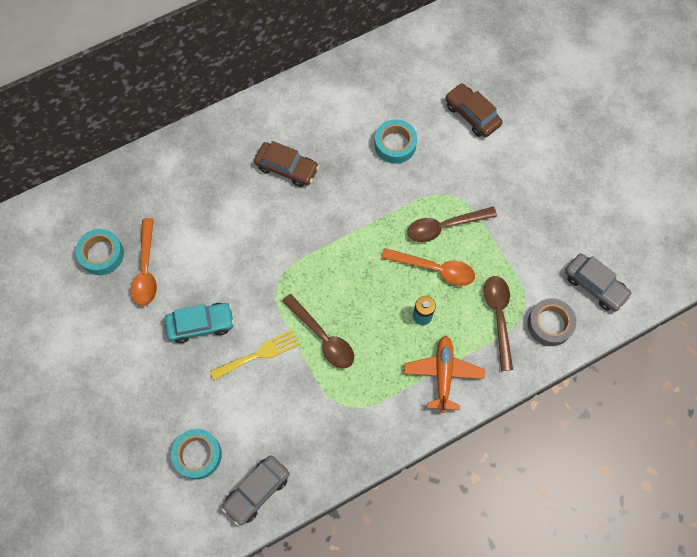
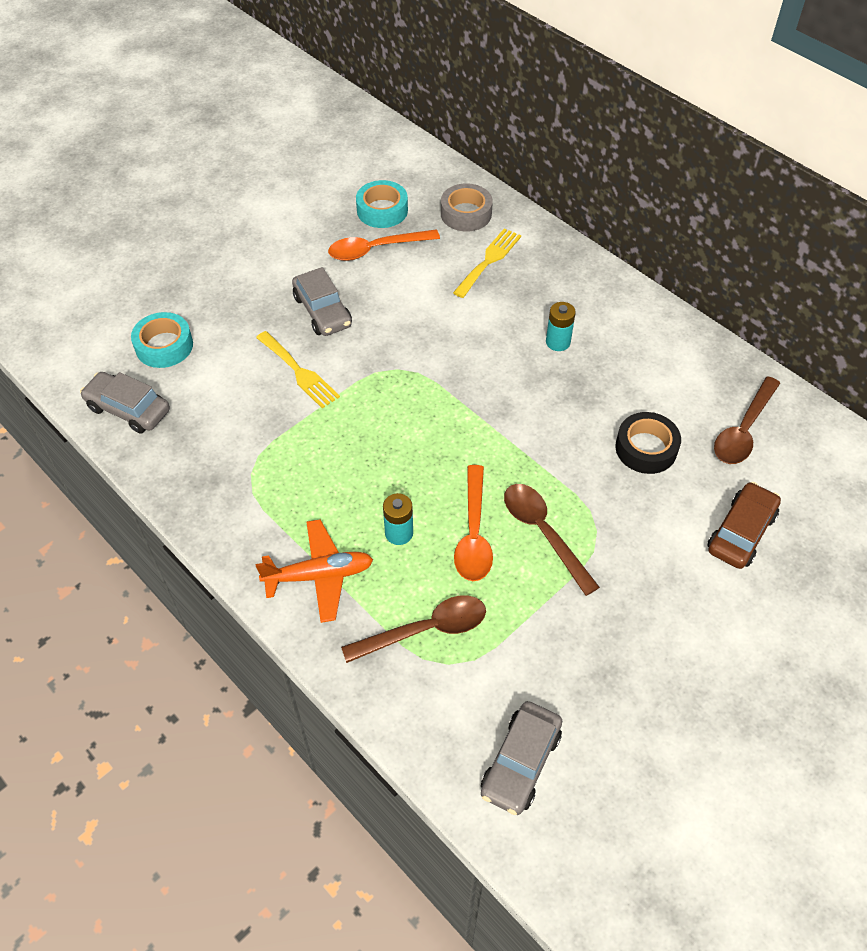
camera: 75 degrees right, 15 degrees down
(189, 190) = (489, 260): none -> yellow fork
(201, 324) = (322, 311): turquoise car -> grey car
(287, 168) = (558, 342): brown car -> turquoise battery
(323, 337) = (337, 430): brown spoon -> brown spoon (743, 430)
(395, 144) = (646, 448): turquoise tape -> black tape
(550, 324) = (434, 704): grey tape -> grey tape (466, 214)

